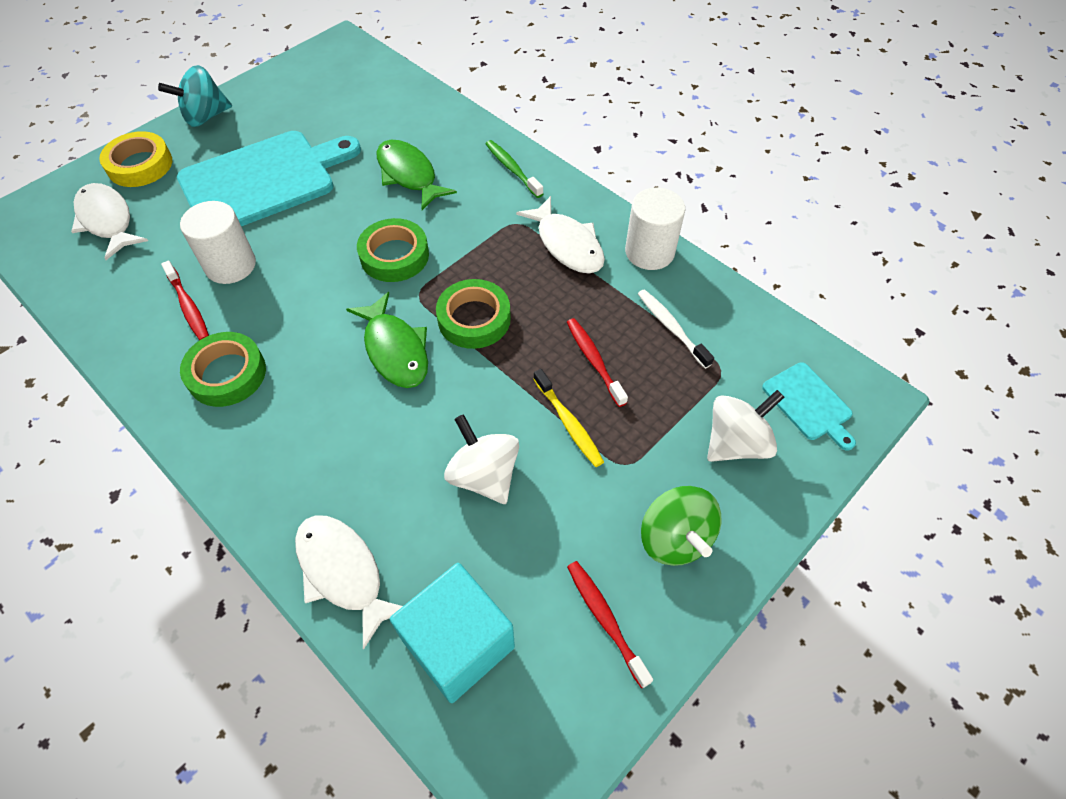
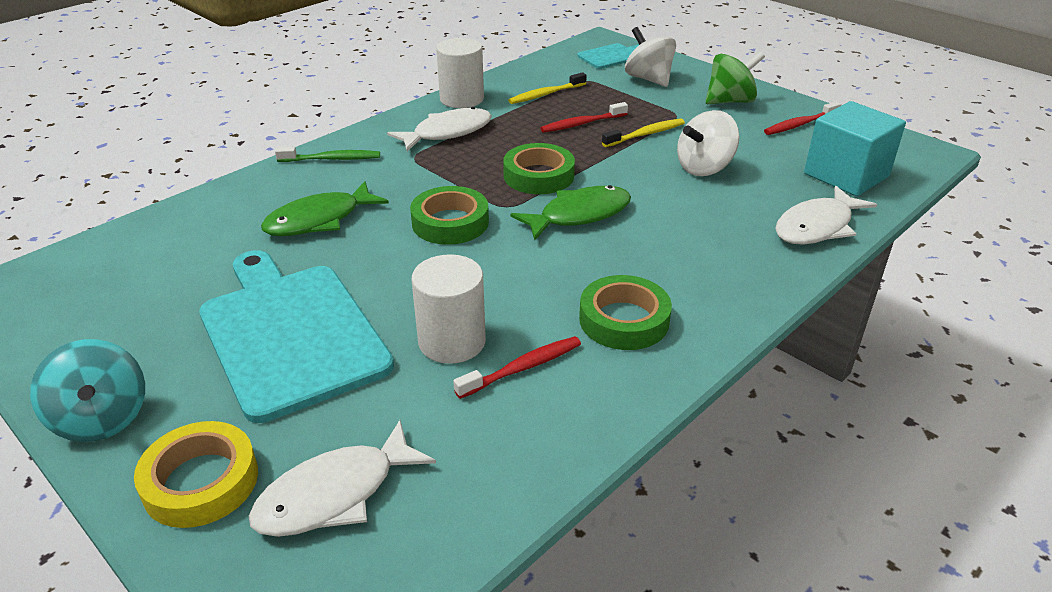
camera: 90 degrees left, 20 degrees down
(512, 169) = (331, 159): green toothbrush -> green toothbrush turned 150 degrees counterclockwise
(671, 328) = (546, 94): white toothbrush -> yellow toothbrush

